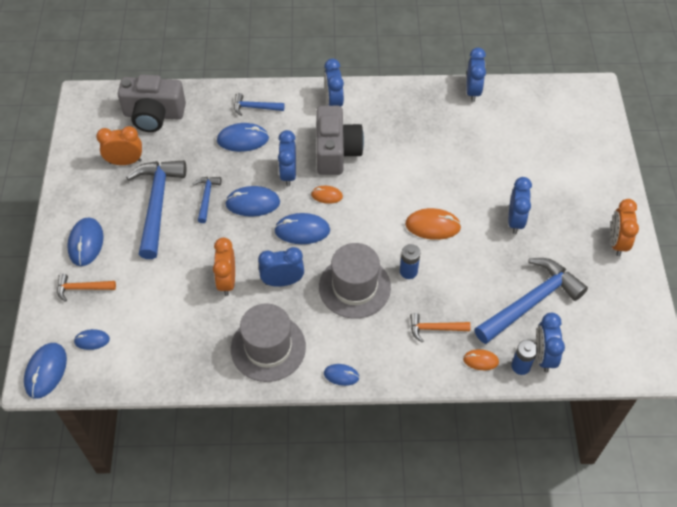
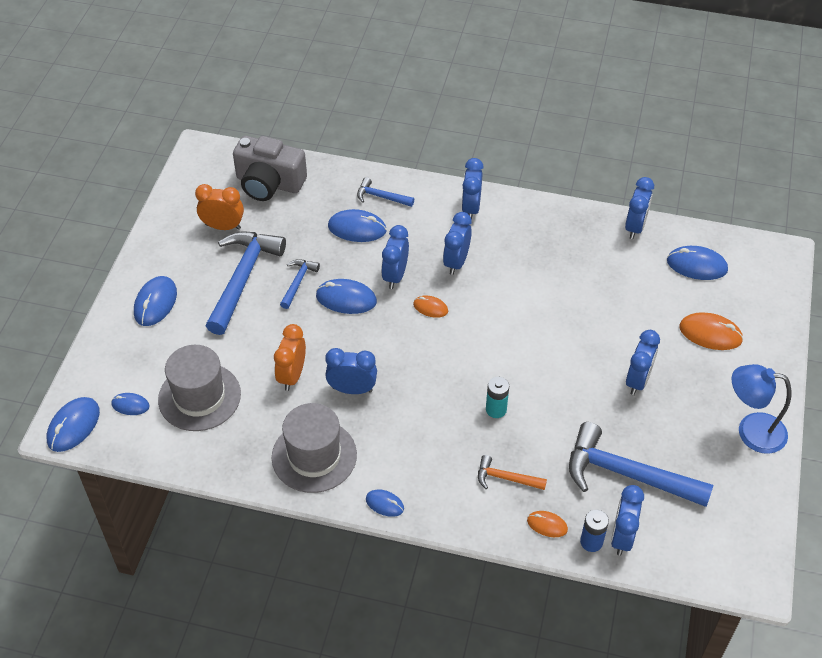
camera: 15 degrees right, 5 degrees down
(82, 288) = (137, 349): orange hammer -> none
(302, 230) = (391, 339): blue mouse -> blue mouse (696, 265)
(336, 151) = (456, 262): grey camera -> blue clock
(354, 287) = (430, 413): grey hat -> grey hat (199, 397)
(408, 271) = (496, 409): blue battery -> turquoise battery
(432, 226) = (540, 366): orange mouse -> orange mouse (710, 333)
(531, 302) = (626, 474): blue hammer -> blue hammer turned 135 degrees counterclockwise
(617, 242) = (751, 431): orange clock -> blue lamp

